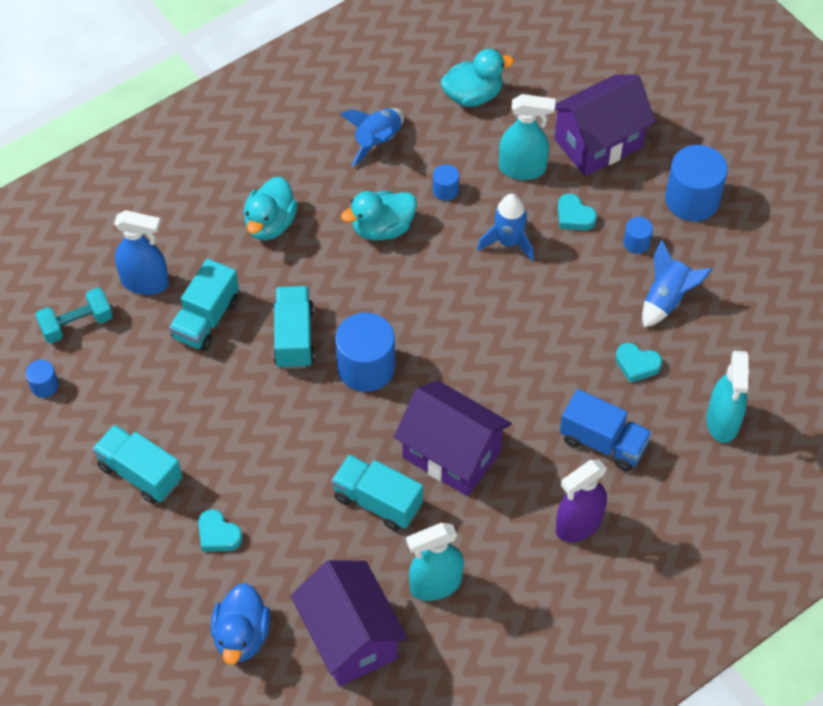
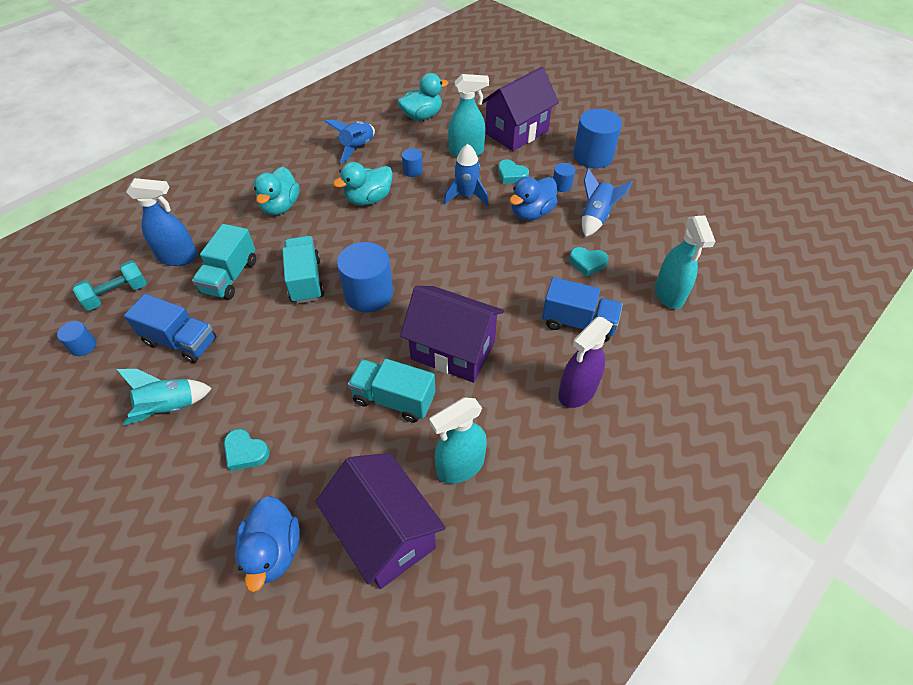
camera: 10 degrees left, 5 degrees down
(140, 473) = (170, 408): turquoise truck -> turquoise rocket
(150, 396) = (181, 341): none -> blue truck
(586, 280) = (531, 213): none -> blue duck

